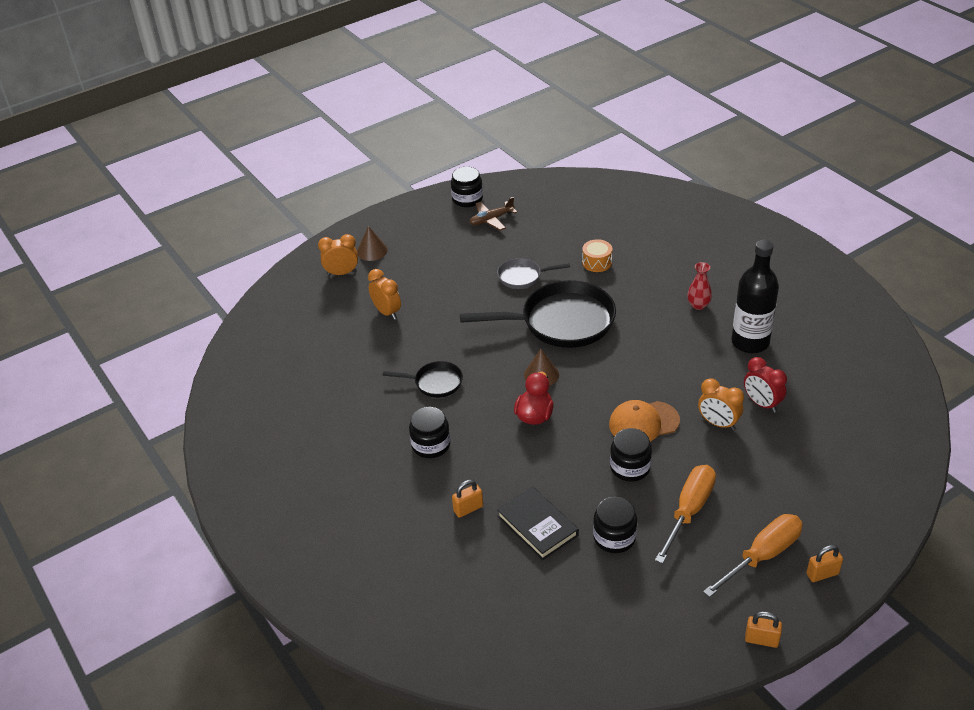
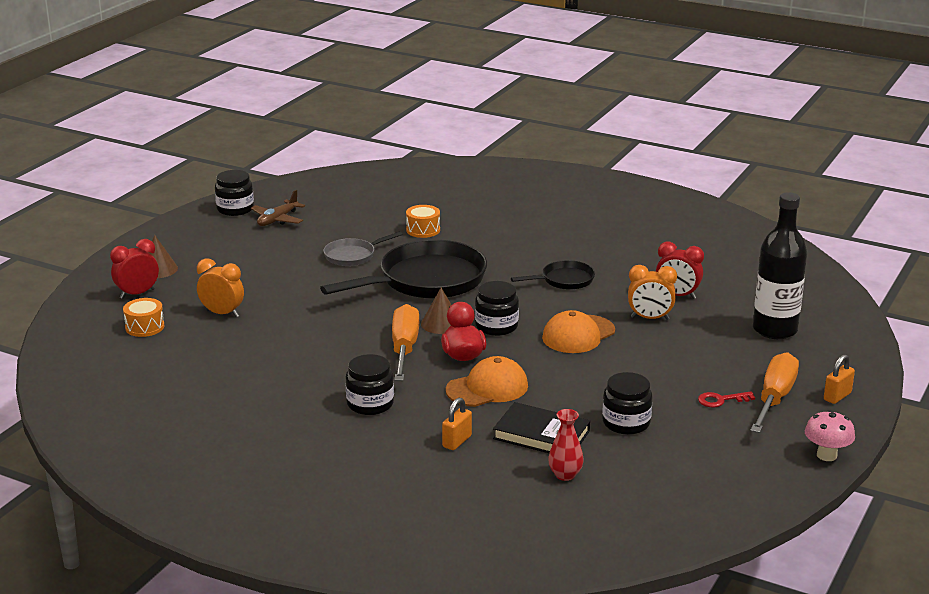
camera: 30 degrees left, 15 degrees down
(325, 310) = (145, 327): none -> orange drum
(342, 273) = (137, 294): orange clock -> red clock
(435, 383) = (330, 355): black pan -> black pan (564, 280)
(530, 459) = (487, 388): none -> orange cap
(630, 467) = (594, 369): black jar -> black jar (496, 326)
(689, 511) = (679, 385): orange screwdriver -> orange screwdriver (404, 348)
(698, 305) = (554, 240): red vase -> red vase (565, 475)
(713, 540) = (721, 400): none -> red key
(750, 342) = (627, 256): black bottle -> black bottle (774, 330)
(761, 640) = (826, 455): orange padlock -> pink mushroom

